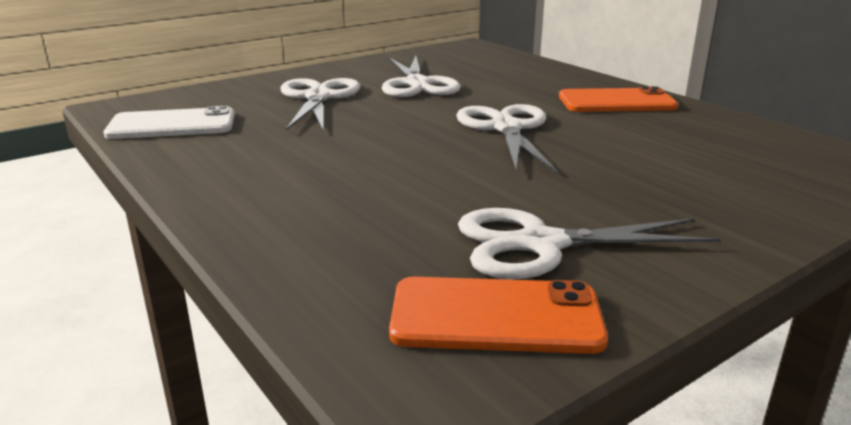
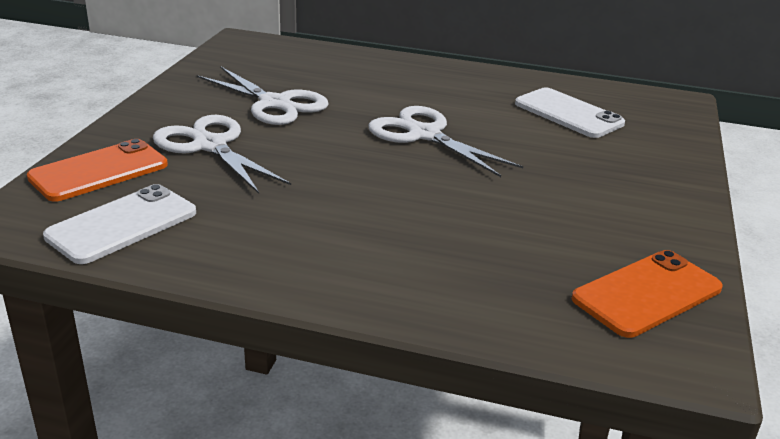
camera: 40 degrees left, 5 degrees up
(541, 244) = (595, 232): white scissors -> none
(616, 102) = (459, 83): orange phone -> orange phone (99, 171)
(701, 147) = (568, 113): none -> white phone

